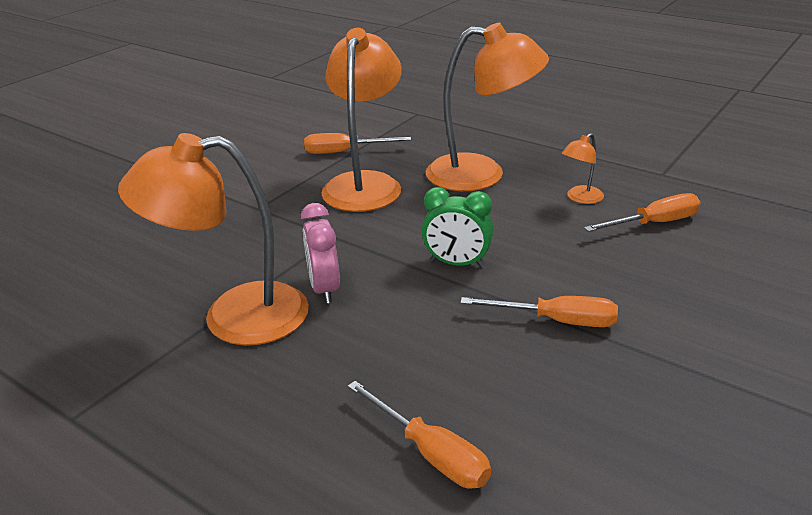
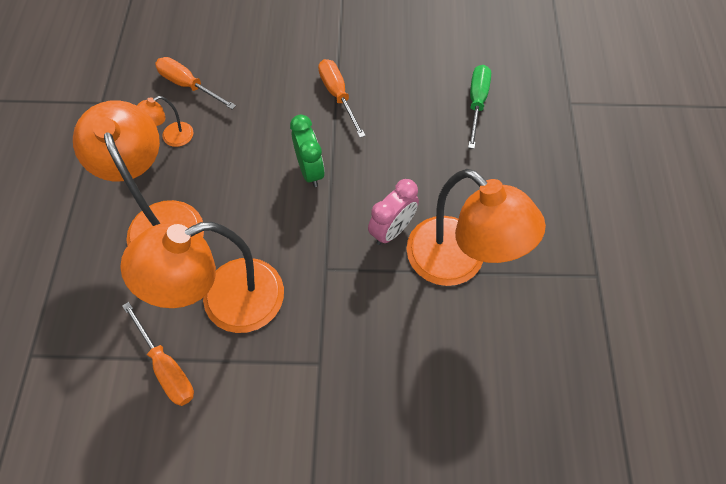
camera: 125 degrees left, 30 degrees up
(431, 453) = (477, 103): orange screwdriver -> green screwdriver
(580, 198) = (171, 137): orange lamp -> orange lamp turned 135 degrees clockwise

